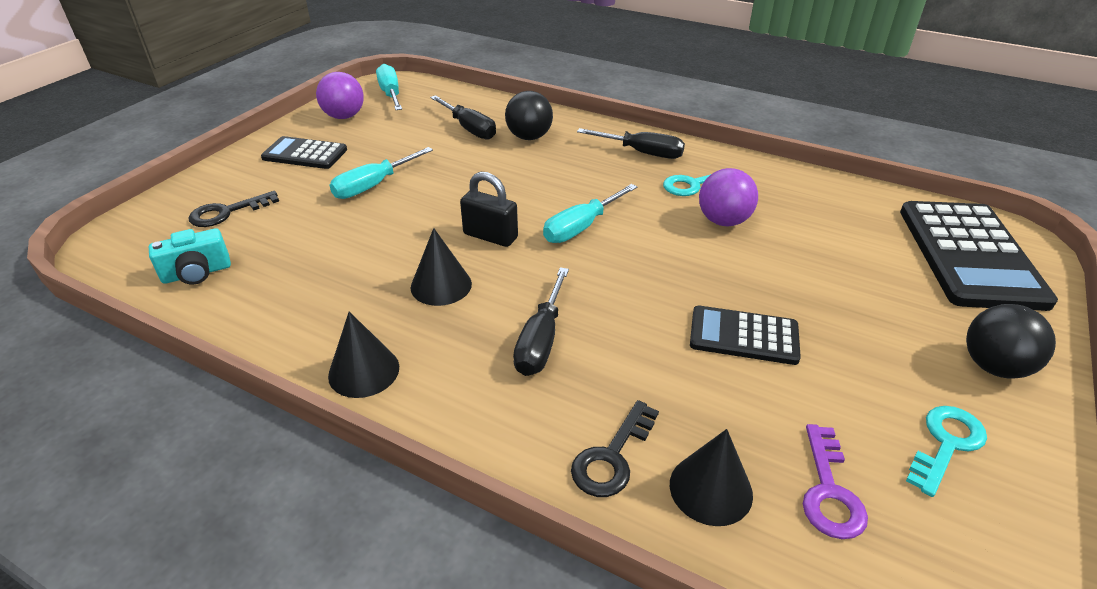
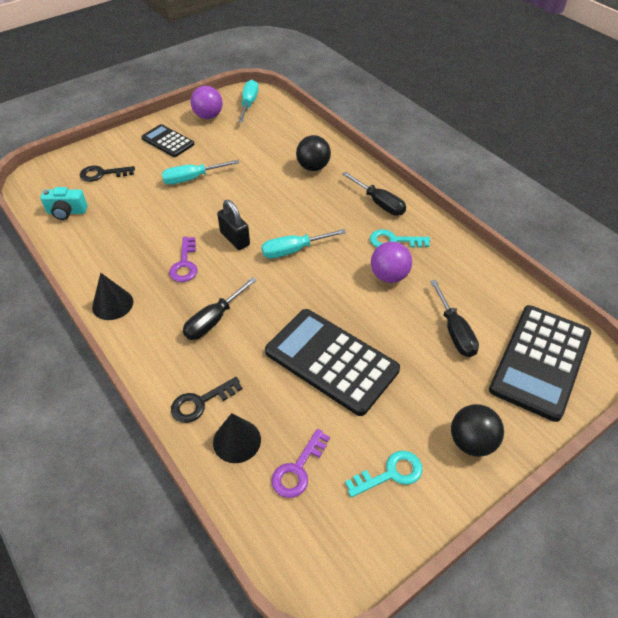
camera: 25 degrees right, 10 degrees up
(441, 285) = (185, 264): black cone -> purple key
(469, 128) = (279, 148): black screwdriver -> black screwdriver (454, 331)
(743, 336) = (331, 361): black calculator -> black calculator, size x1.78

